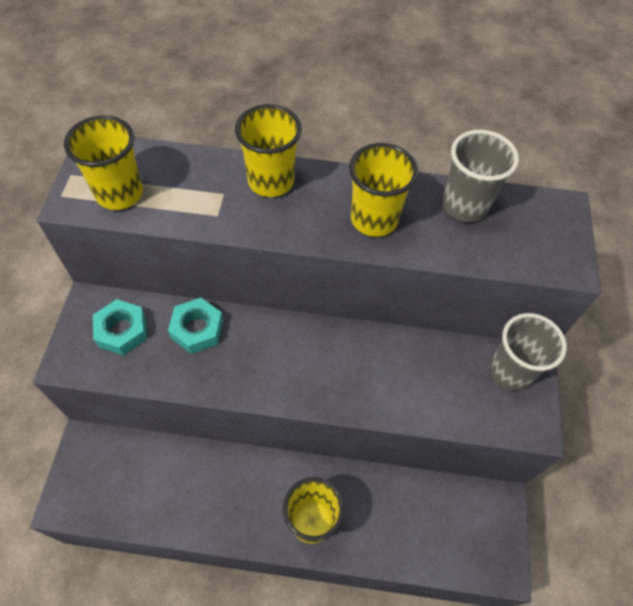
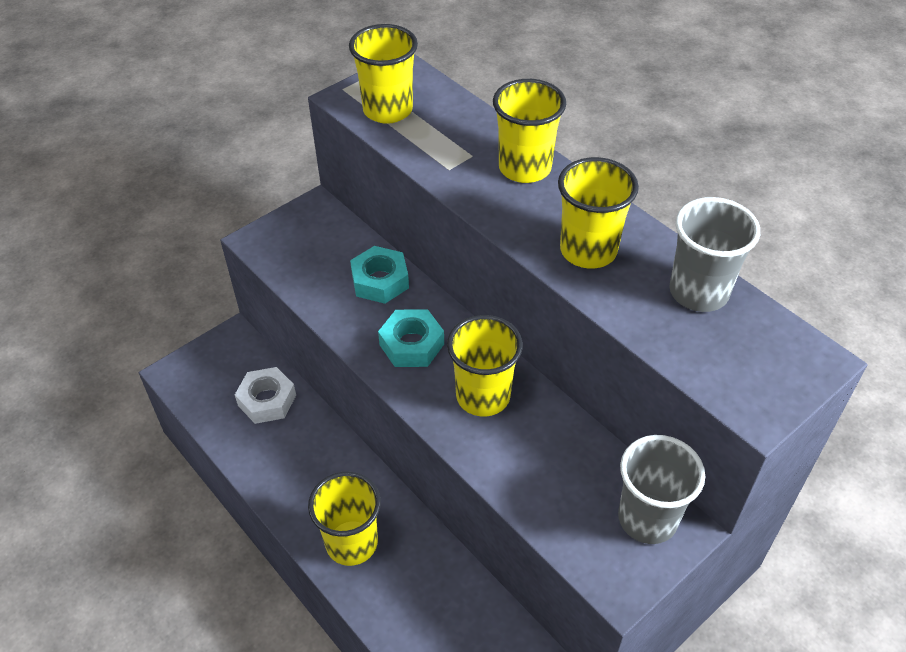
camera: 45 degrees right, 10 degrees down
(122, 331) = (320, 244): turquoise nut -> turquoise nut (412, 344)
(157, 469) = (267, 400): none -> white nut
(347, 364) = (483, 396): none -> yellow cup

